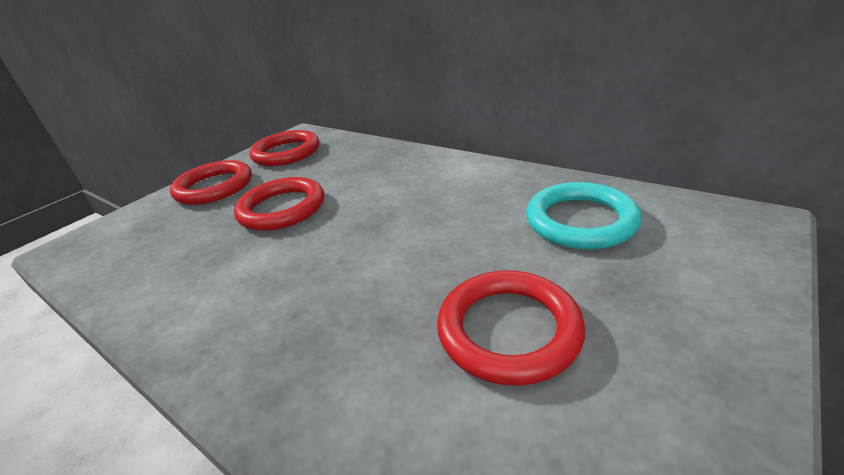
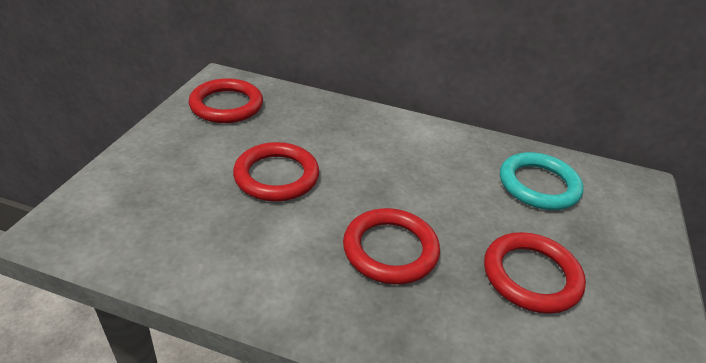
camera: 25 degrees left, 5 degrees up
(214, 187) = (175, 149): red ring -> red ring (390, 250)

